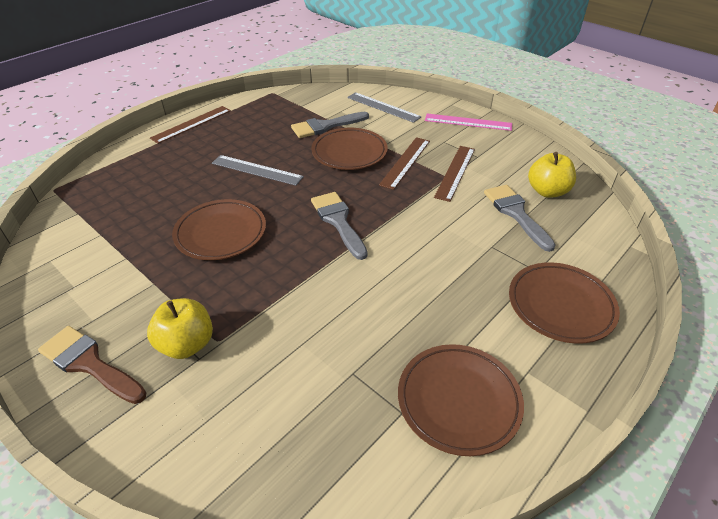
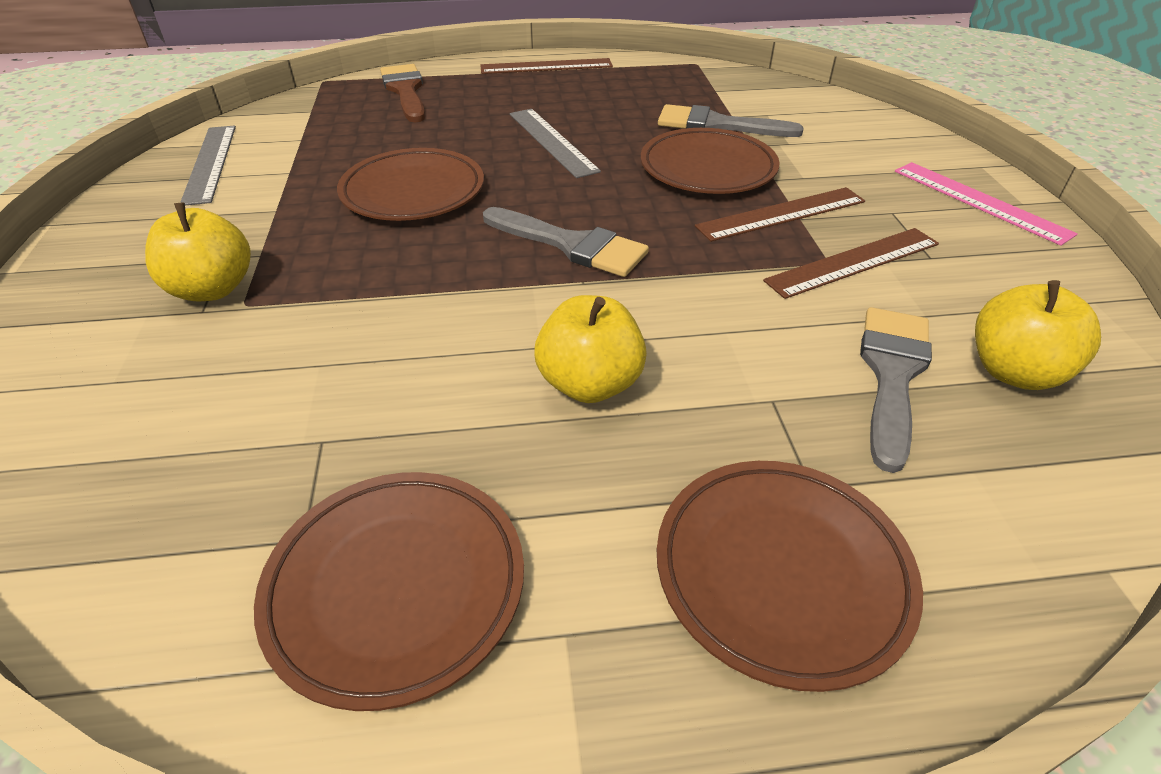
camera: 40 degrees right, 0 degrees up
(89, 363) = (115, 255): brown brush -> brown brush (405, 91)
(338, 221) = (571, 245): grey brush -> grey brush turned 105 degrees clockwise
(383, 107) = (844, 130): grey ruler -> grey ruler (210, 163)
(425, 279) = (590, 384): none -> yellow apple

